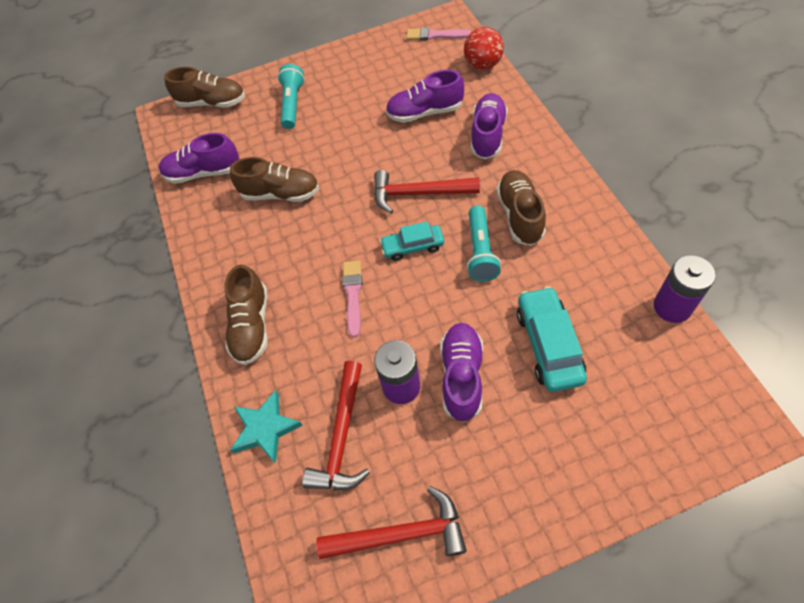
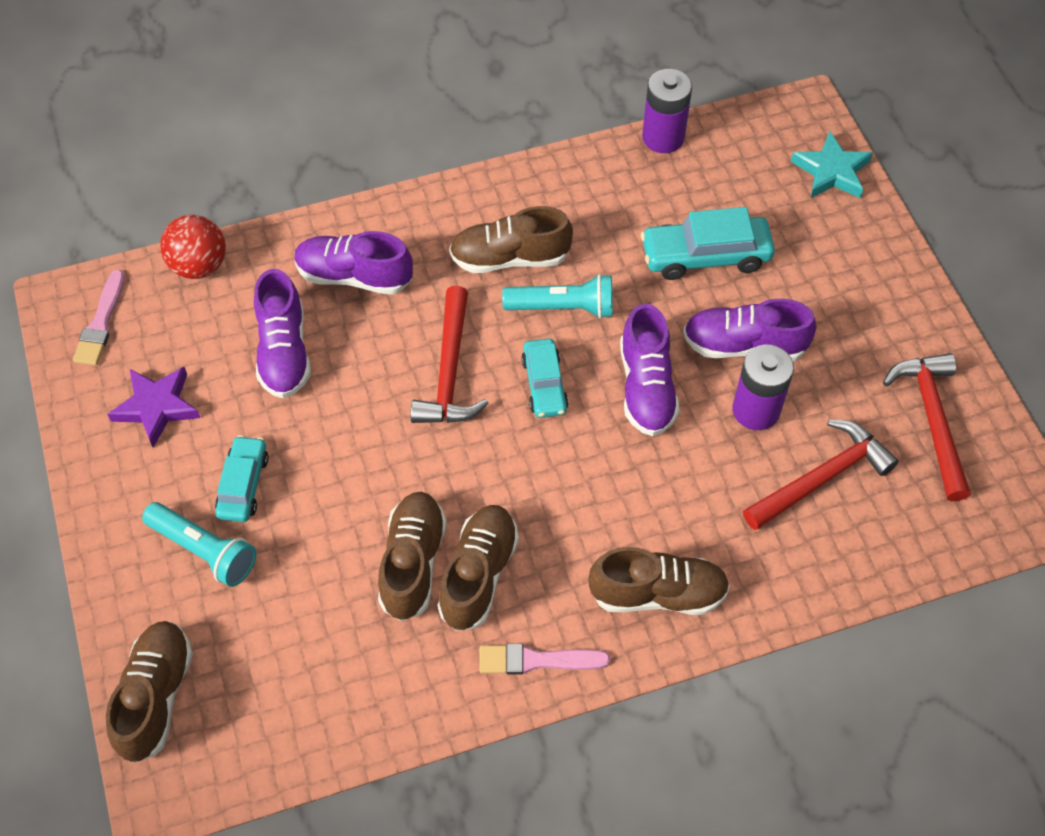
camera: 95 degrees left, 0 degrees up
(203, 173) = (338, 695): purple shoe -> purple shoe (646, 387)
(265, 428) = (813, 567): turquoise star -> turquoise star (831, 171)
(271, 226) = (478, 575): none -> brown shoe
(292, 104) = (204, 550): turquoise flashlight -> turquoise flashlight turned 150 degrees counterclockwise
(333, 112) = (243, 485): none -> turquoise car
(341, 437) = (822, 478): red hammer -> red hammer turned 45 degrees counterclockwise
(353, 294) = (616, 461): pink brush -> pink brush (537, 660)
(381, 68) = (157, 407): none -> purple star

